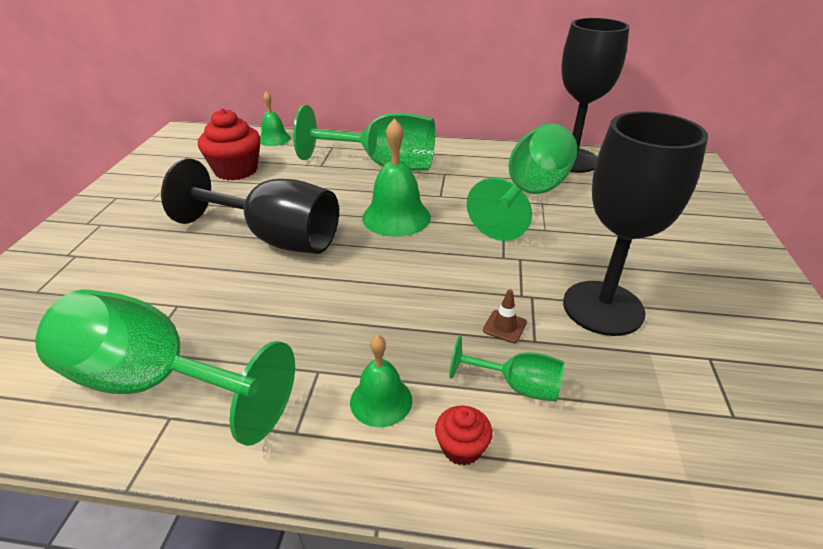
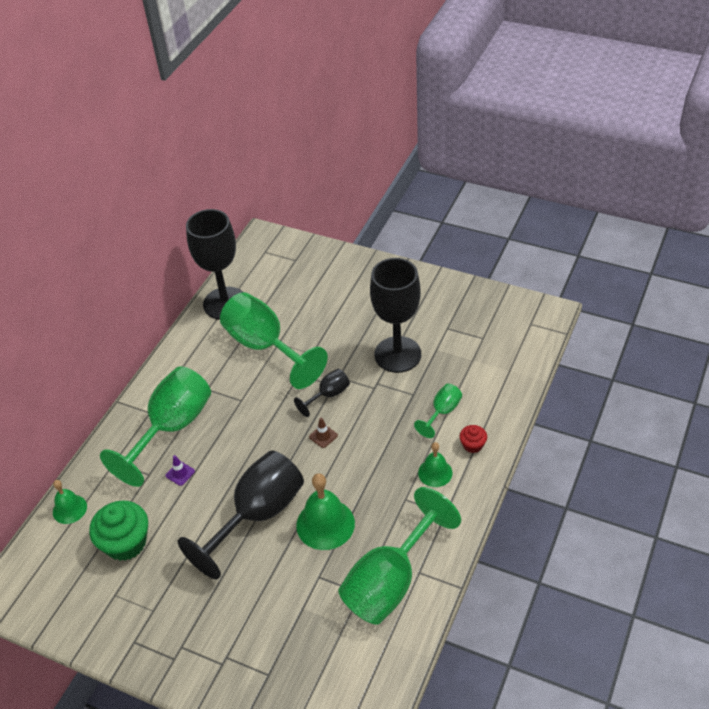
camera: 70 degrees left, 10 degrees up
(236, 170) = (126, 543): red cupcake -> green cupcake
(326, 180) = (180, 473): none -> purple traffic cone
(396, 217) = (260, 434): green bell -> green bell (325, 524)
(483, 256) = (328, 395): none -> black goblet
(504, 326) = (398, 404): brown traffic cone -> brown traffic cone (323, 436)

